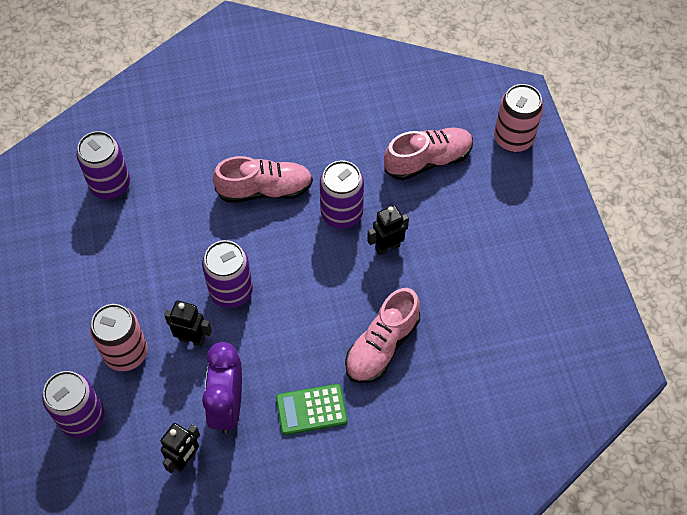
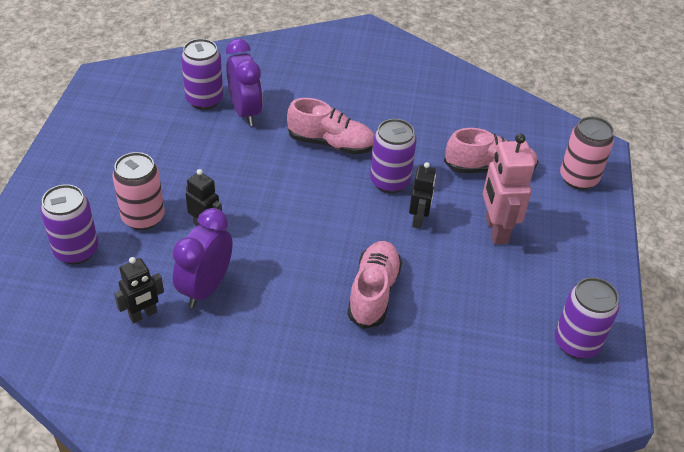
camera: 20 degrees right, 15 degrees down
(160, 184) = (245, 112): none -> purple clock
(231, 291) = (260, 204): purple can -> purple can (576, 343)
(311, 410) = (279, 319): green calculator -> none
(382, 346) = (373, 292): pink shoe -> pink shoe turned 135 degrees clockwise
(387, 247) = (418, 219): black robot -> black robot turned 105 degrees clockwise
(462, 230) = (495, 230): none -> pink robot

